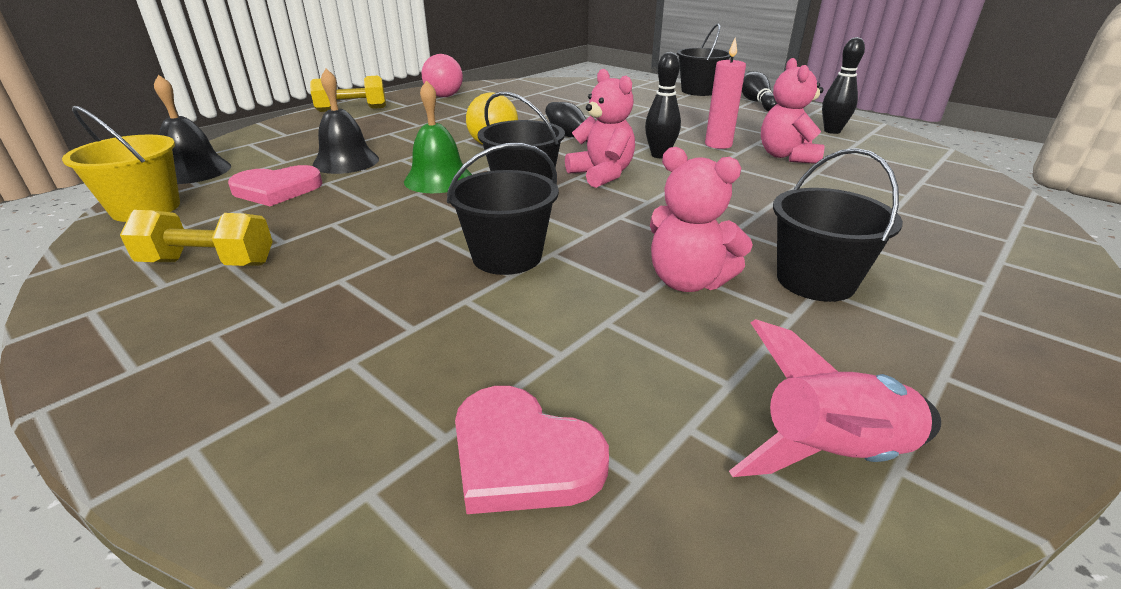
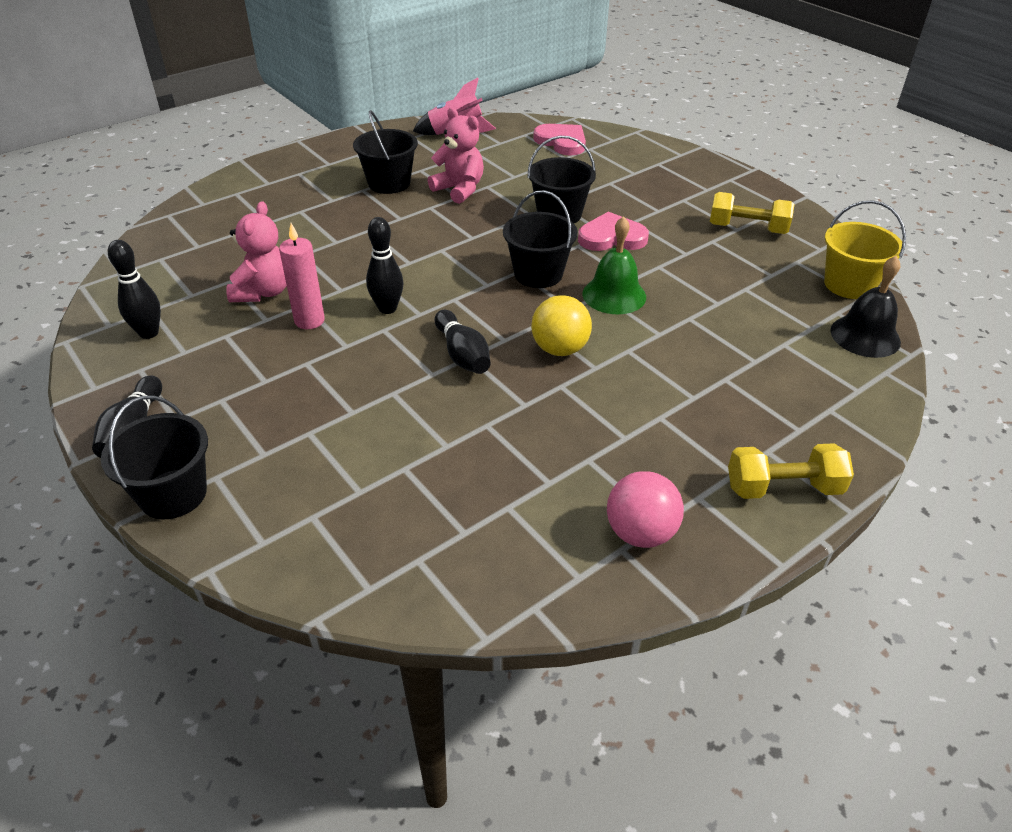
camera: 170 degrees left, 10 degrees up
(277, 189) = (757, 297): pink heart -> pink heart (611, 237)
(346, 161) = (716, 335): black bell -> none
(602, 175) = (462, 284): pink teddy bear -> none

